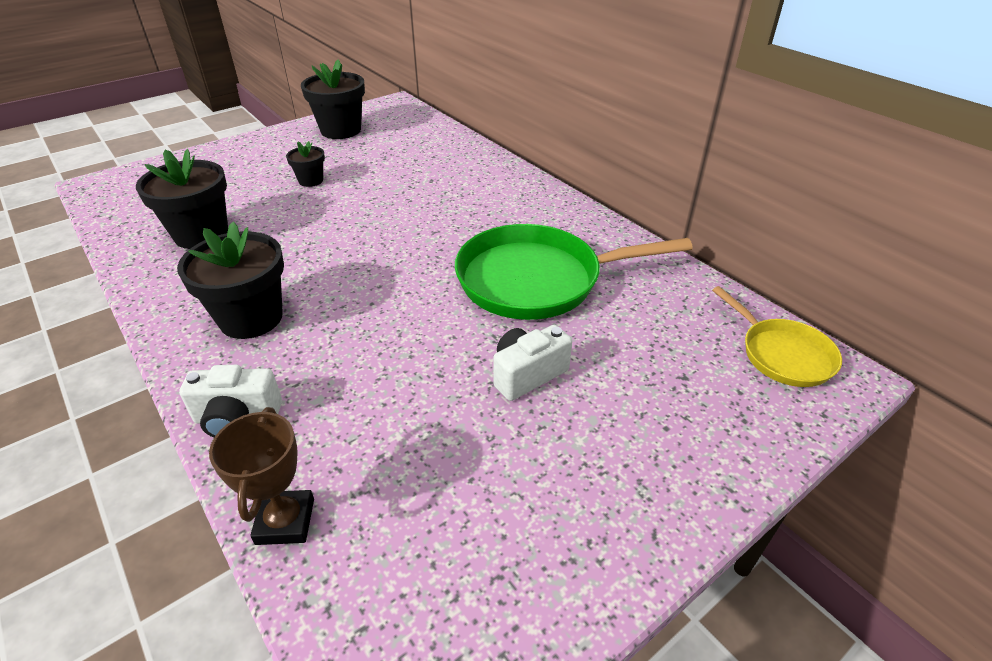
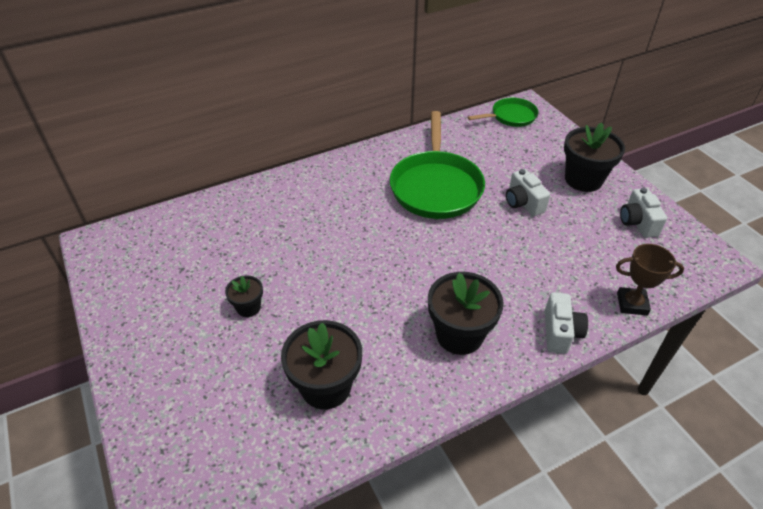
camera: 80 degrees left, 5 degrees up
(341, 130) = (140, 286): black flower pot -> black flower pot (583, 179)
(515, 554) = (637, 223): none -> white camera
(782, 354) = (511, 116): yellow pan -> green pan

